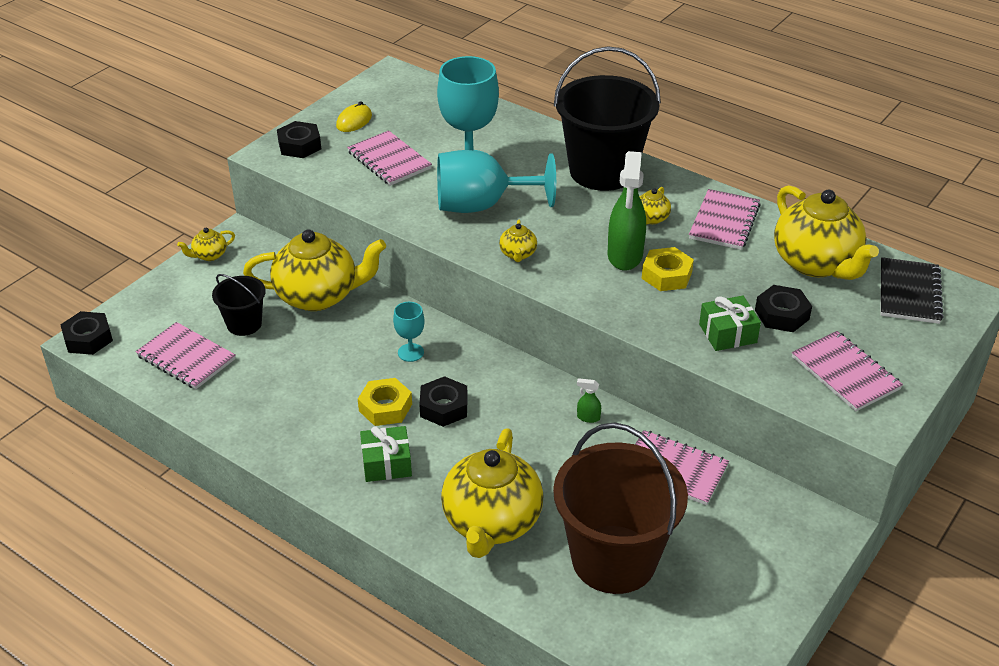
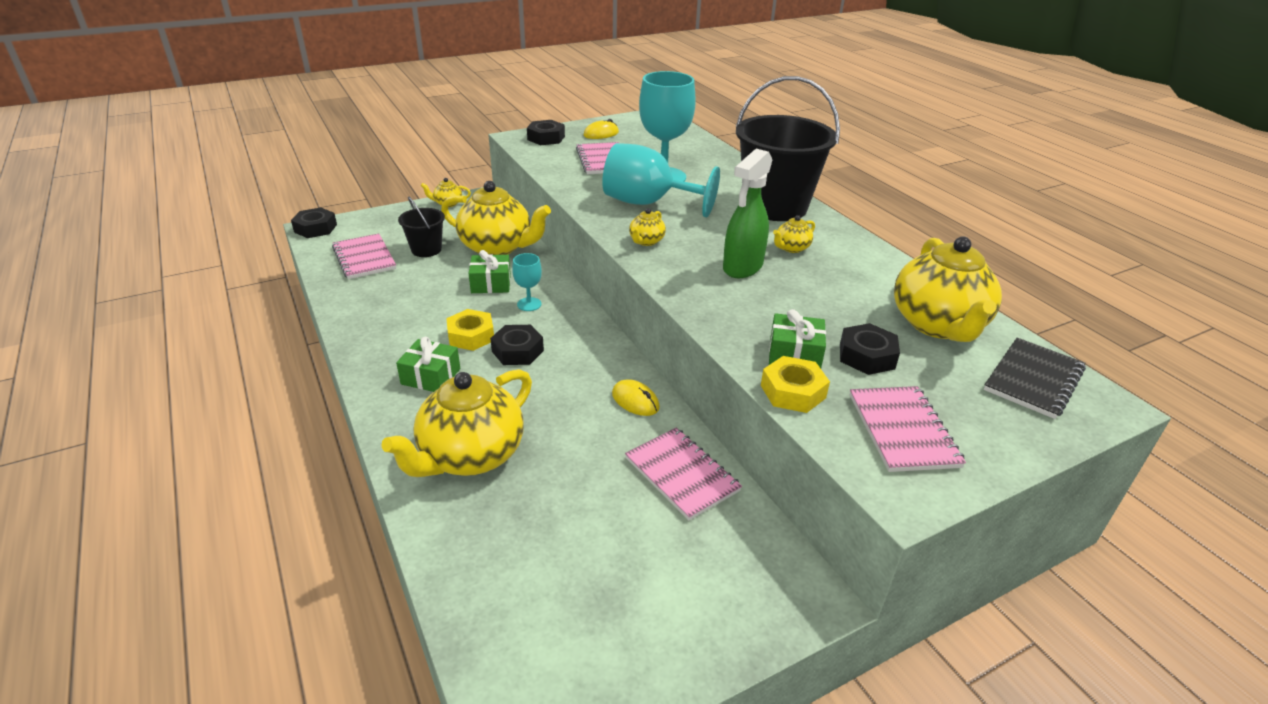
camera: 25 degrees right, 5 degrees down
(351, 342) = (491, 283): none -> green gift
(588, 417) = (635, 401): green spray bottle -> yellow mouse
(614, 559) = (553, 535): brown bucket -> none
(666, 275) = (770, 292): yellow nut -> yellow nut (793, 391)
(724, 221) = (863, 268): pink notebook -> none

